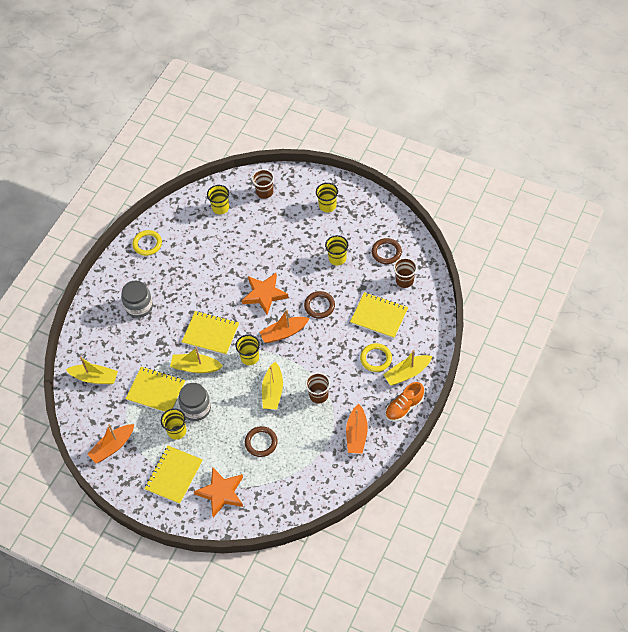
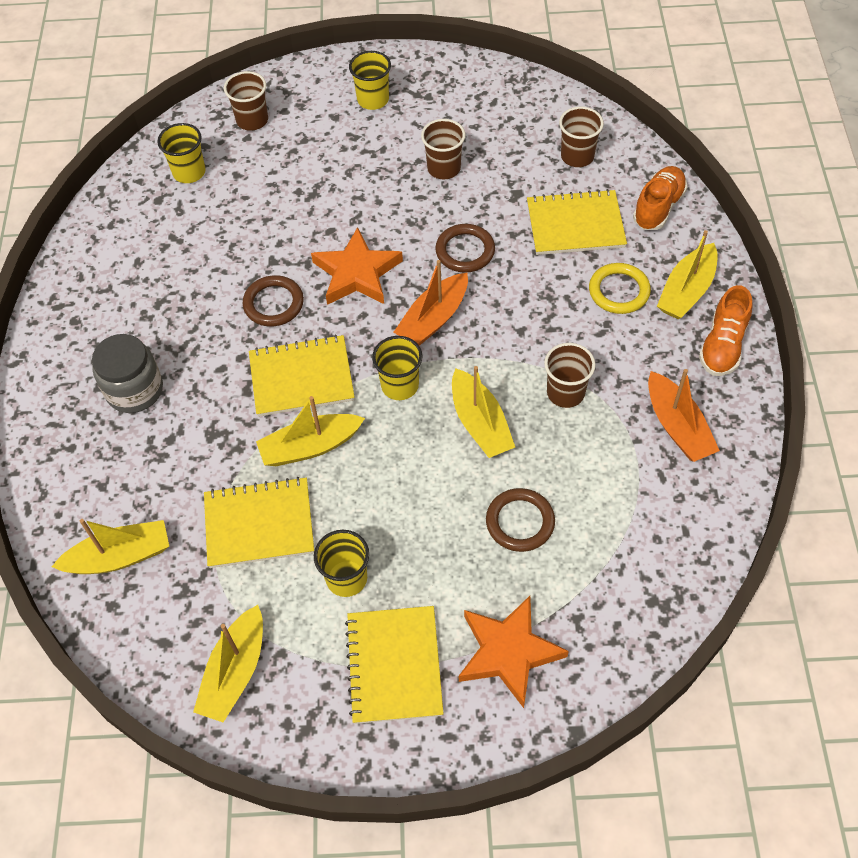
camera: 30 degrees left, 0 degrees up
(112, 447) = (235, 672): orange boat -> yellow boat
(147, 244) = (88, 280): yellow ring -> none
(196, 408) = (357, 519): grey jar -> none
(337, 258) = (444, 168): yellow cup -> brown cup
(386, 252) = (517, 128): brown ring -> brown ring (273, 303)
(424, 325) = (658, 207): none -> orange shoe

